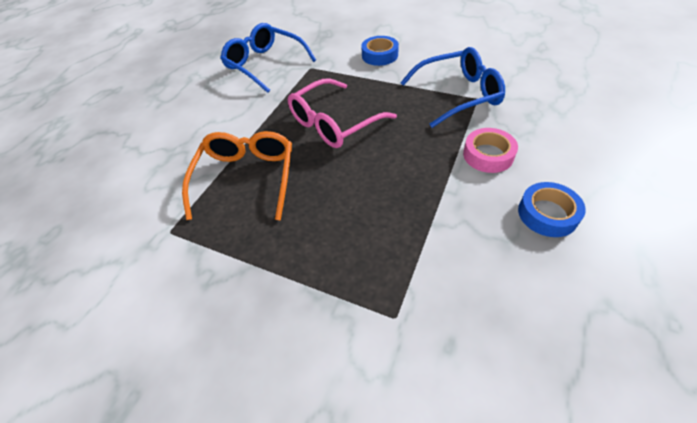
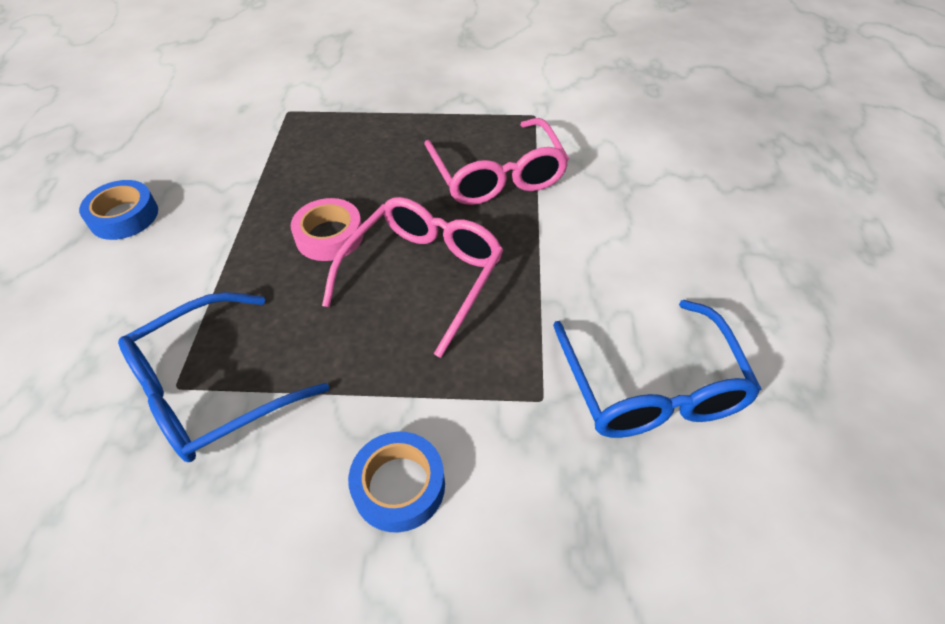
camera: 155 degrees right, 0 degrees up
(246, 178) = (497, 175): orange glasses -> pink glasses
(265, 64) = (651, 387): blue glasses -> blue glasses turned 60 degrees clockwise
(488, 155) = (178, 275): pink tape -> pink tape (329, 236)

